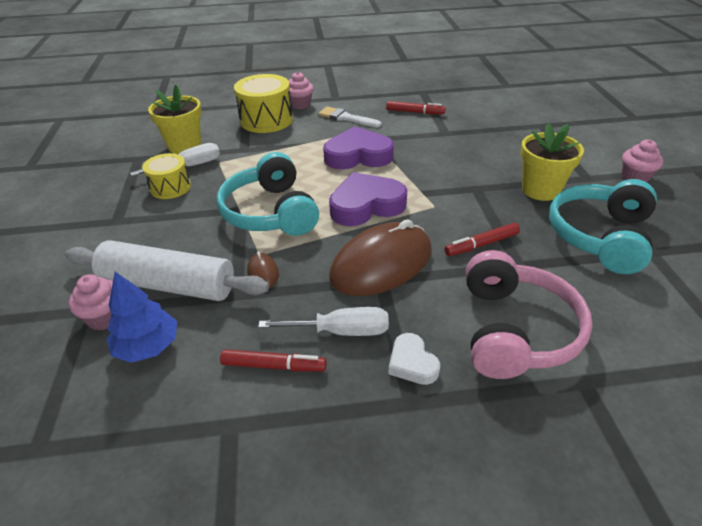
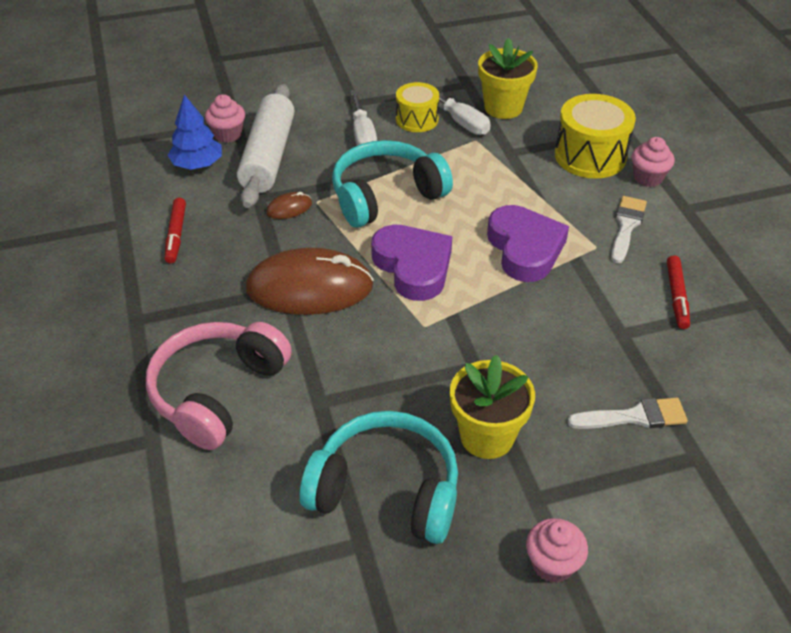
camera: 80 degrees right, 5 degrees up
(341, 331) = (214, 269): white screwdriver -> white screwdriver (363, 135)
(381, 264) = (309, 288): brown mouse -> brown mouse turned 45 degrees counterclockwise
(412, 363) = (177, 318): white heart -> none
(481, 244) = (353, 369): red marker -> none
(515, 138) = (634, 417): none -> white brush
(515, 330) = (217, 392): pink headphones -> pink headphones turned 120 degrees clockwise

